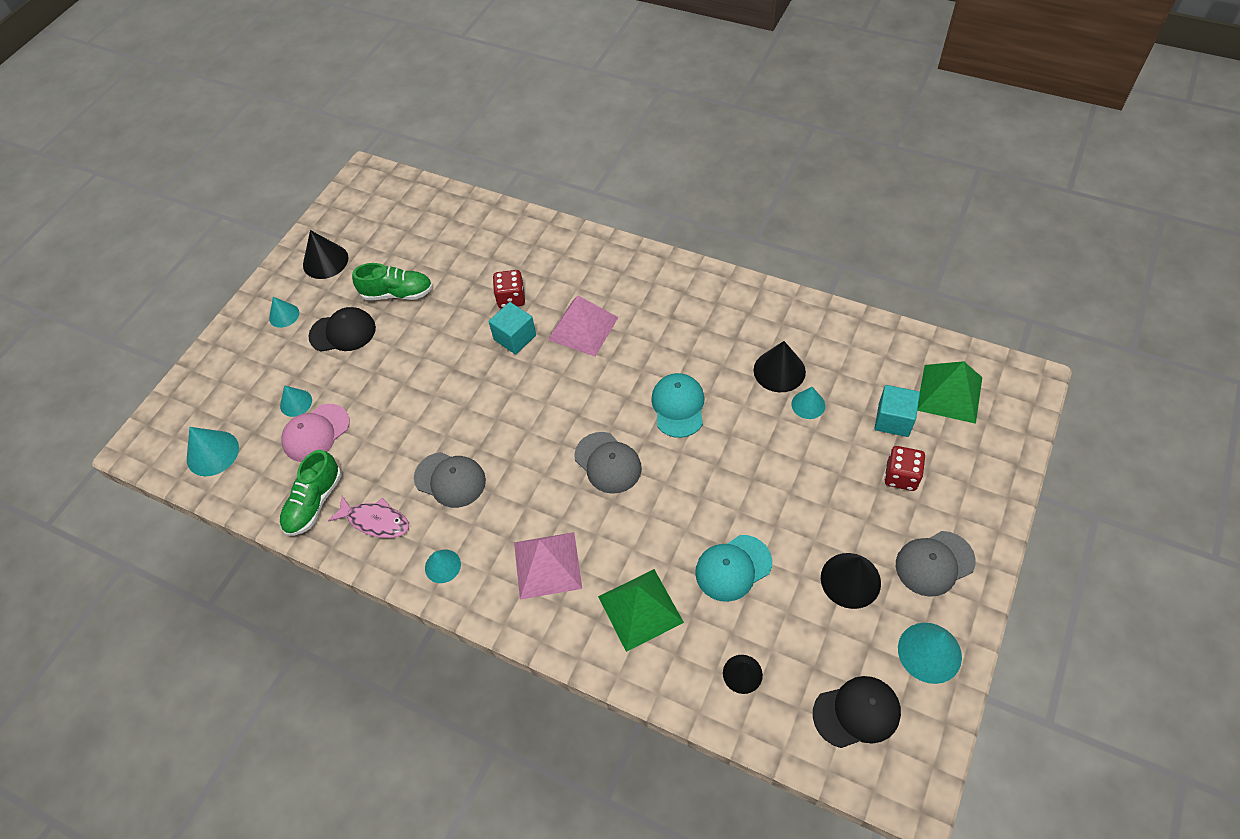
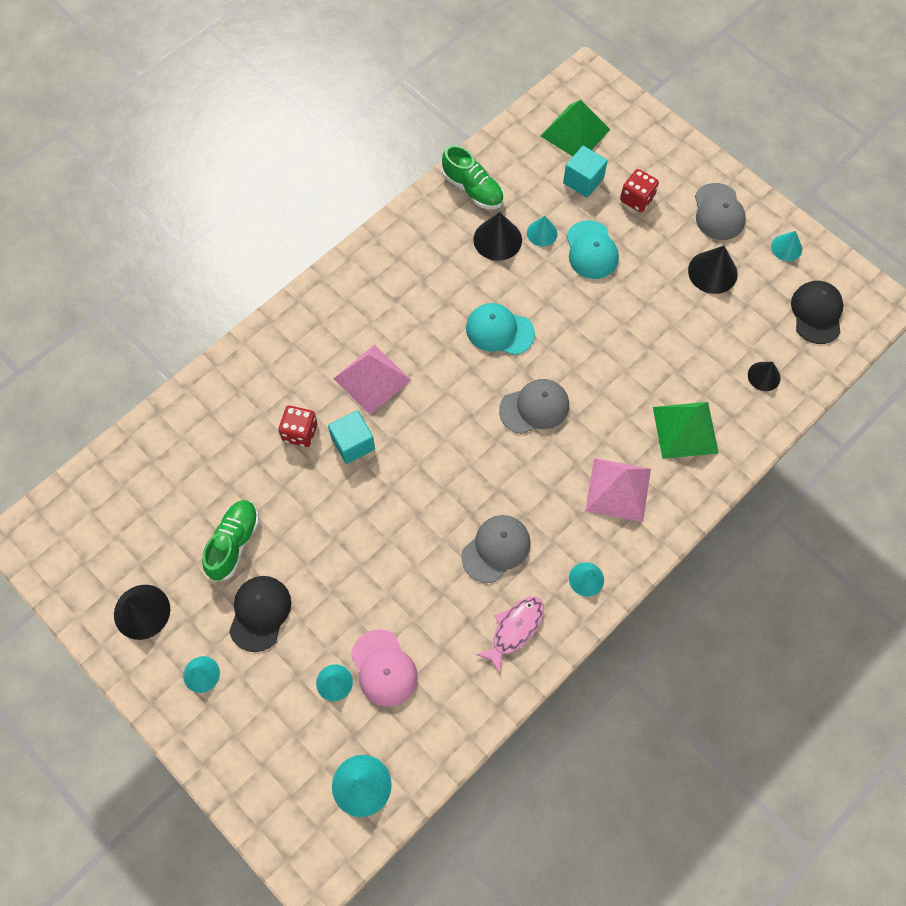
camera: 75 degrees left, 10 degrees up
(314, 503) = (469, 686): green shoe -> green shoe (472, 189)
(733, 568) = (673, 348): turquoise cap -> turquoise cap (591, 250)
(929, 652) = (786, 247): turquoise cone -> turquoise cone, size x0.64

